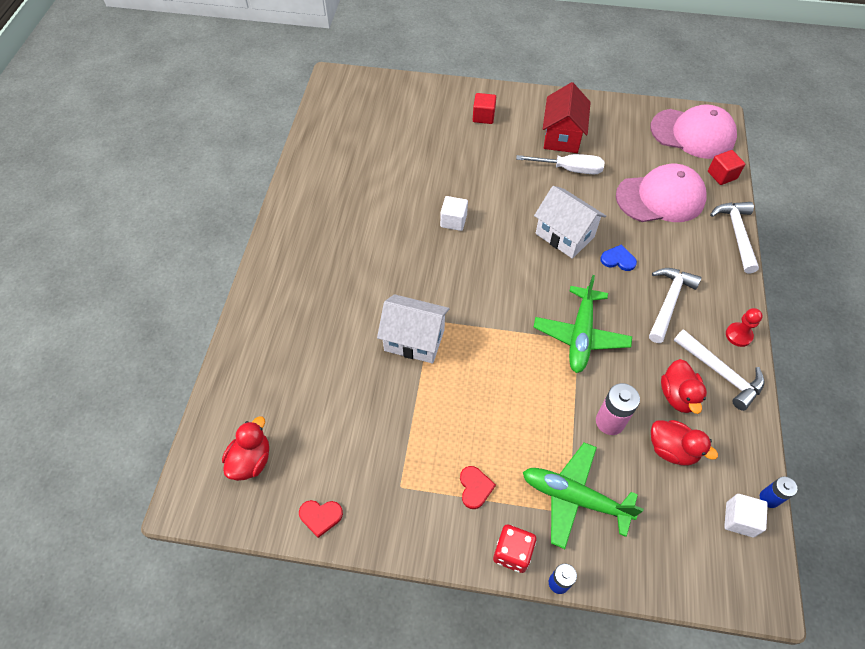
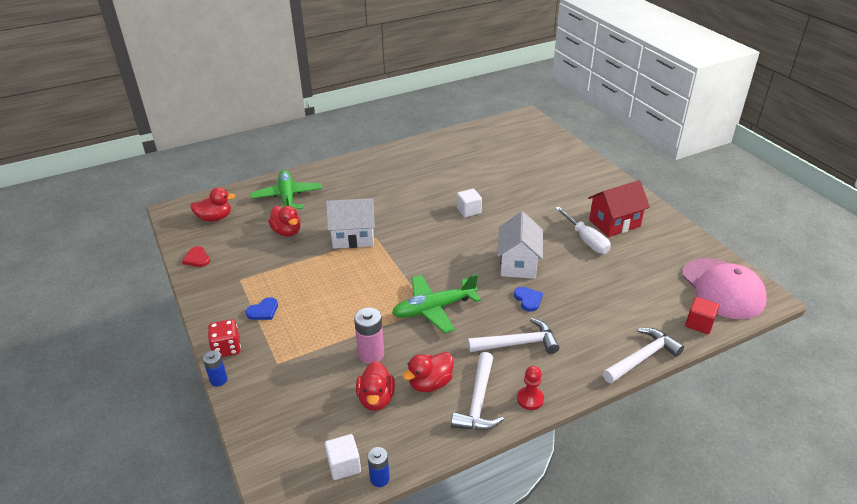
camera: 55 degrees right, 20 degrees down
(349, 396) = (287, 232): none -> red duck
(414, 340) = (353, 237): white house -> white house turned 75 degrees counterclockwise
(475, 487) = (263, 311): red heart -> blue heart
(483, 116) = (581, 182): red cube -> none
(574, 498) = (291, 361): green plane -> green plane (287, 197)
(660, 198) = (622, 297): pink cap -> none

